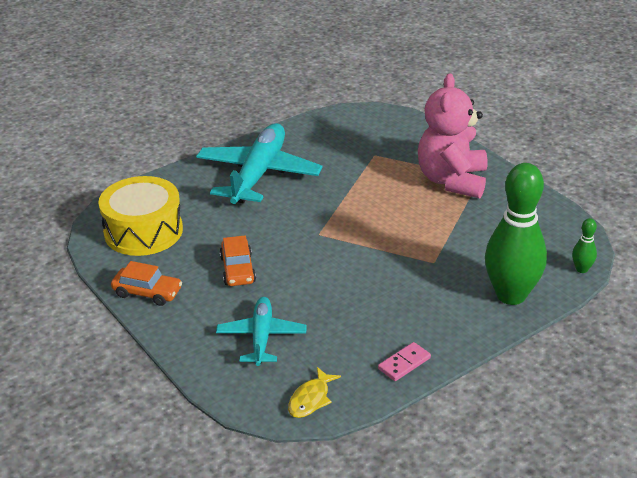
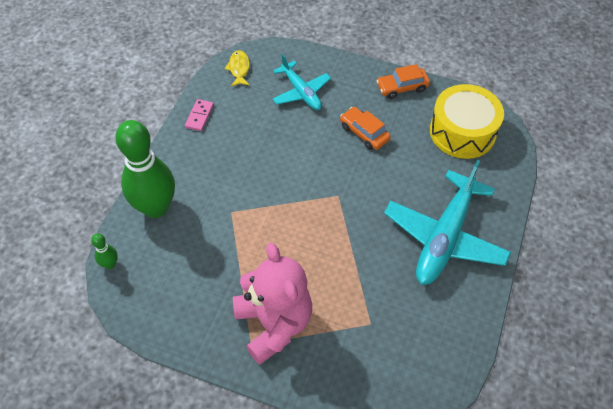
camera: 145 degrees right, 20 degrees up
(258, 174) = (444, 237): turquoise plane -> turquoise plane turned 45 degrees clockwise

